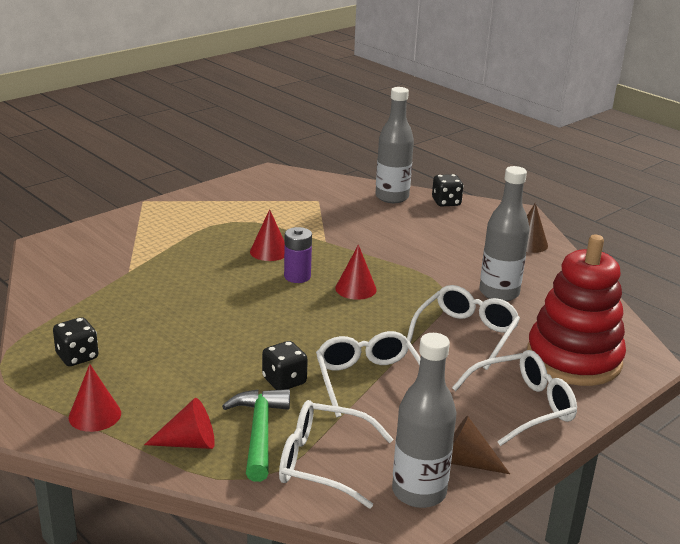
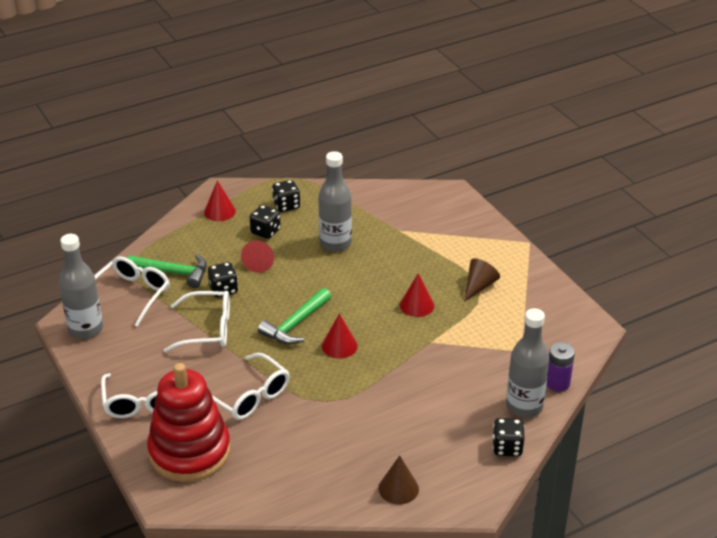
camera: 105 degrees right, 10 degrees up
(144, 366) = (265, 231): none -> black dice
(189, 443) = (176, 244): red cone -> red cone (260, 262)
(297, 276) = (368, 315): purple battery -> purple battery (557, 383)
(332, 319) = (295, 324): none -> green hammer
(466, 462) = (101, 356): brown cone -> brown cone (479, 286)
(499, 293) = (307, 435): grey bottle -> grey bottle (335, 243)

